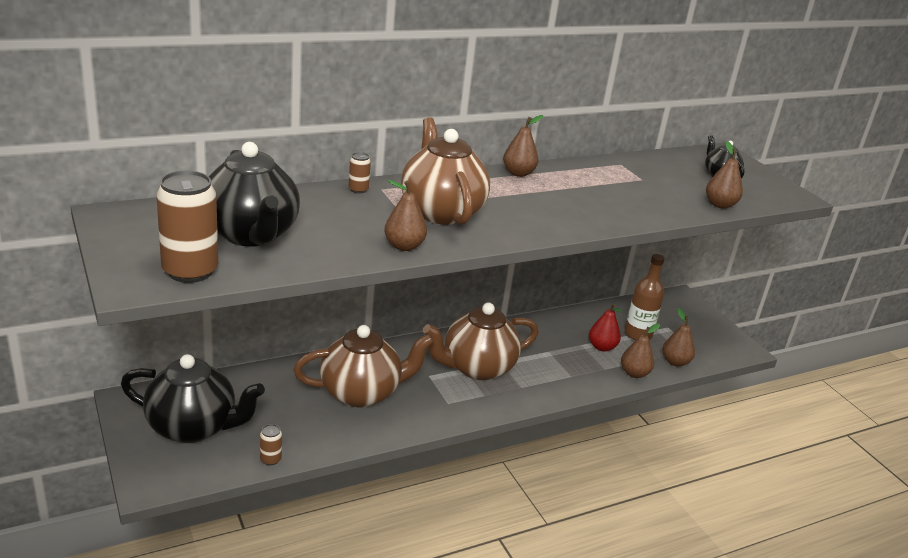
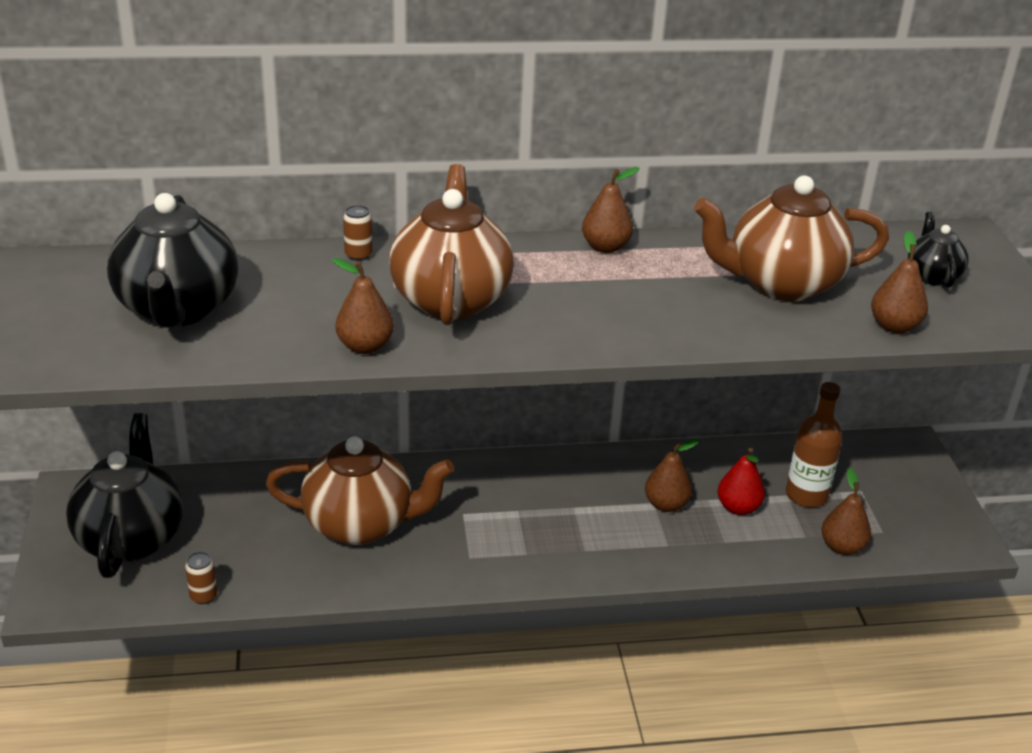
camera: 20 degrees right, 5 degrees up
(190, 271) = (73, 353): brown can -> none
(193, 427) = (131, 538): black teapot -> black teapot turned 120 degrees counterclockwise
(477, 368) = (535, 512): brown teapot -> brown teapot (781, 284)
(634, 373) = (767, 555): brown pear -> brown pear (666, 504)

